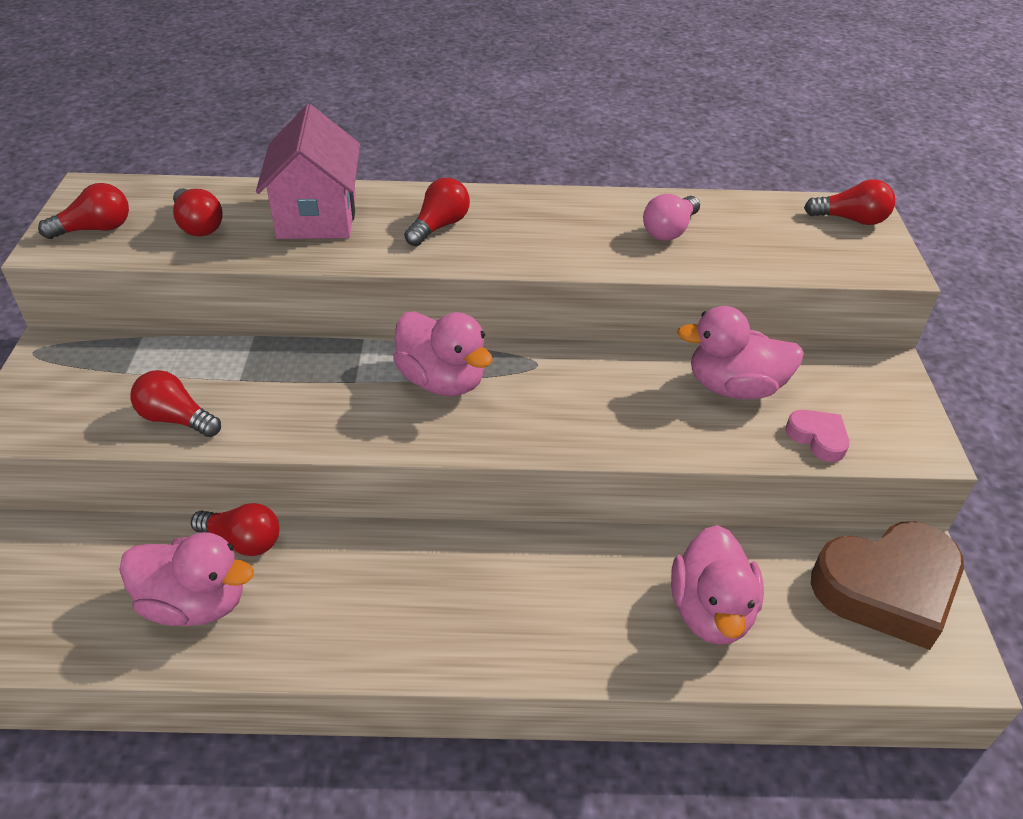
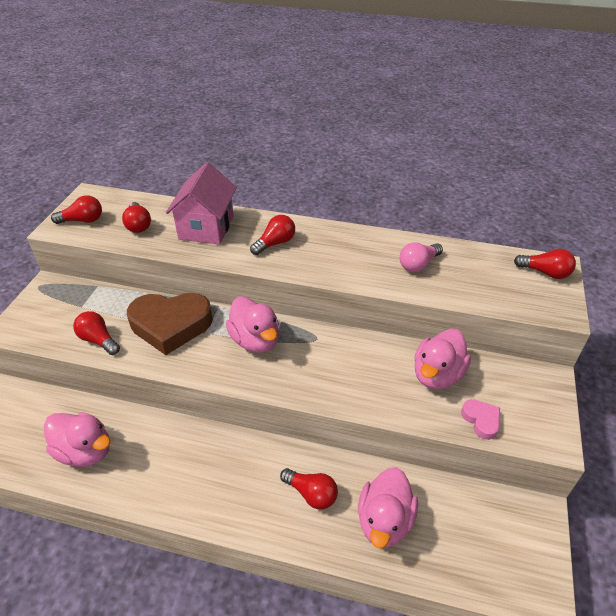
camera: 15 degrees right, 0 degrees up
(243, 541) = (122, 417): red light bulb -> red light bulb (311, 494)
(734, 387) = (437, 375): pink duck -> pink duck turned 75 degrees counterclockwise
(887, 588) = (508, 530): brown heart -> brown heart (171, 325)

